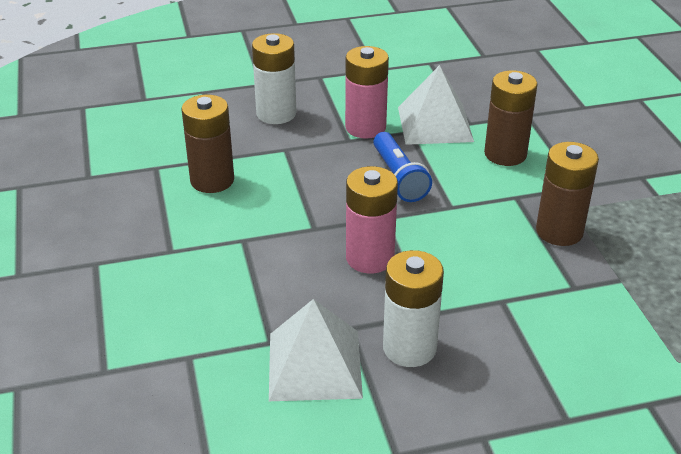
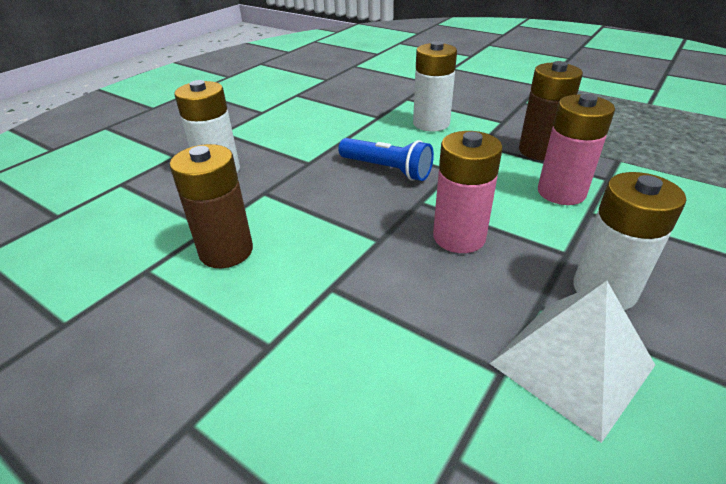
camera: 40 degrees left, 0 degrees up
(365, 127) = (310, 149): pink battery -> pink battery (561, 192)
(435, 124) = (357, 126): white pyramid -> none
(505, 154) = (431, 123): brown battery -> white battery

